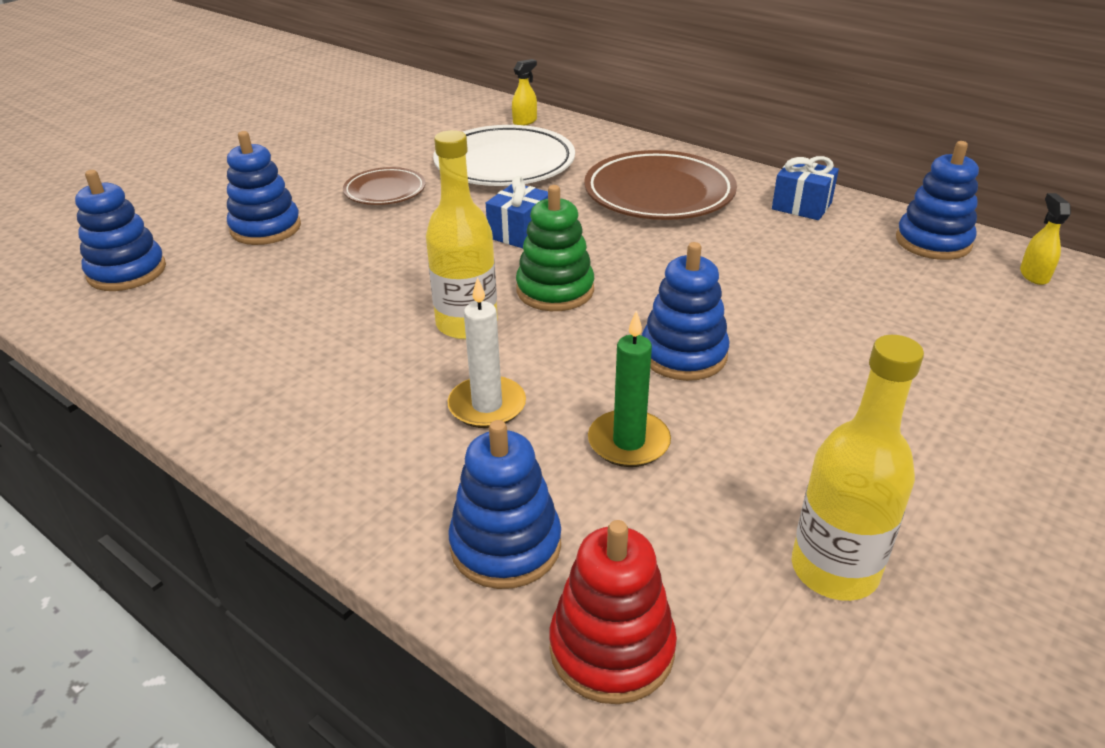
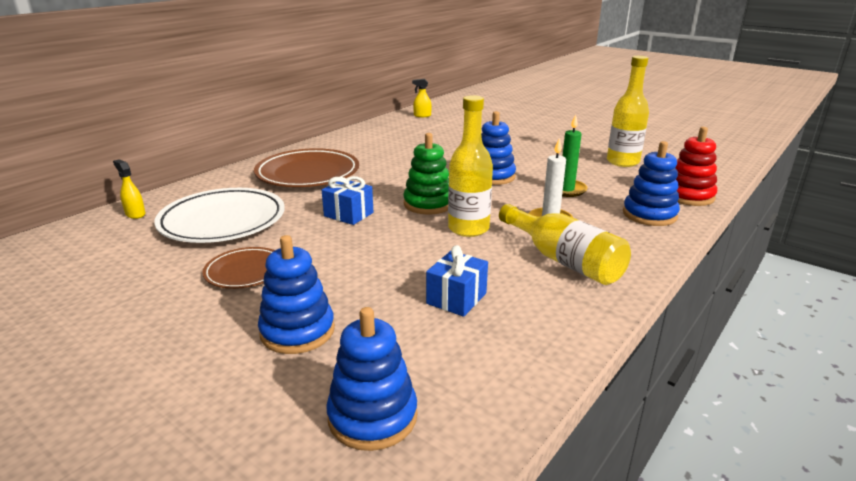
camera: 90 degrees left, 10 degrees down
(351, 405) = (563, 260): none -> yellow bottle
(801, 206) = (342, 144): blue gift -> blue gift (456, 298)
(933, 242) = (389, 126): blue stacking toy -> none

